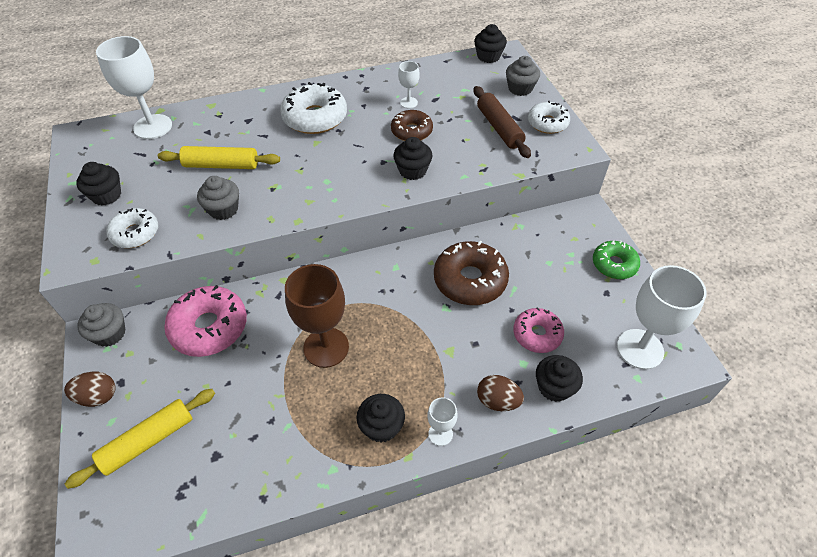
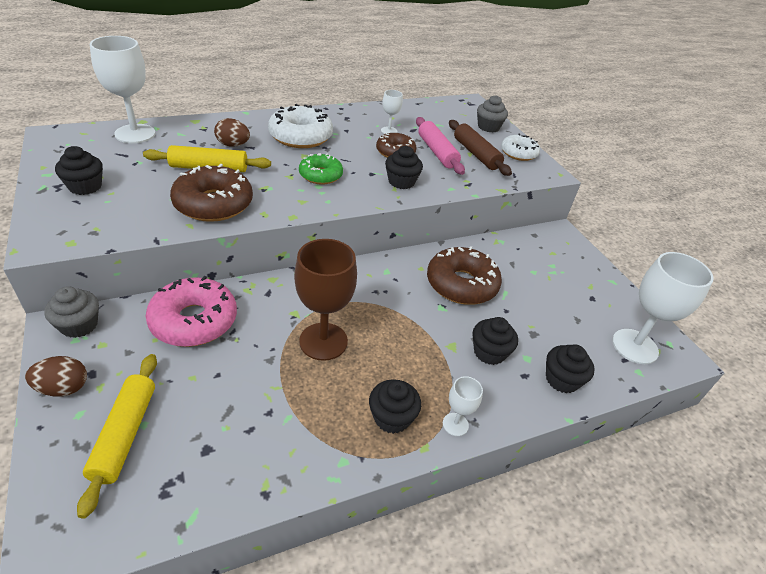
camera: 10 degrees left, 10 degrees down
(135, 233) = (118, 220): white donut -> none
(148, 441) = (125, 434): yellow rolling pin -> yellow rolling pin turned 45 degrees counterclockwise
(223, 209) = (213, 204): grey cupcake -> brown donut
(457, 128) = (437, 152): none -> pink rolling pin
(488, 56) = (455, 103): black cupcake -> black cupcake (489, 352)
(497, 401) = (508, 392): brown egg -> brown egg (233, 145)
(537, 334) = (535, 332): pink donut -> none
(614, 264) = (593, 275): green donut -> green donut (320, 175)

